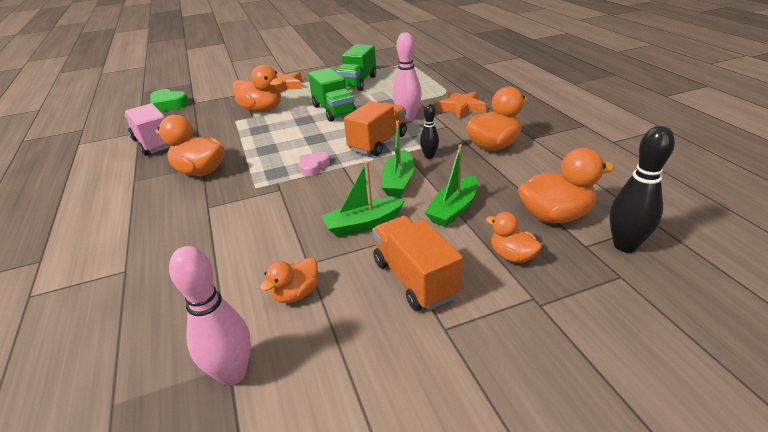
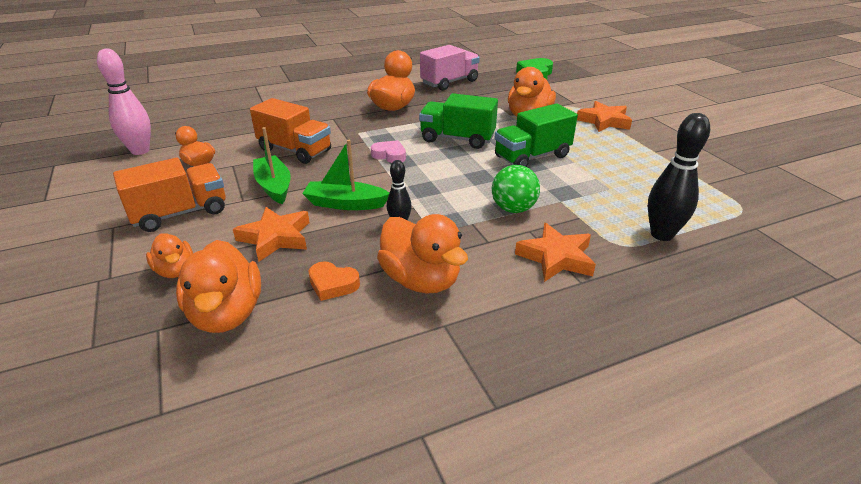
camera: 85 degrees right, 0 degrees up
(358, 82) = (635, 168): green truck -> green truck (457, 139)
(378, 142) = (440, 189): orange truck -> orange truck (295, 150)
(407, 118) = (513, 209): pink bowling pin -> green ball
(453, 209) = (275, 238): green boat -> orange star
(507, 176) = (333, 284): none -> orange heart
(512, 256) = (175, 270): orange duck -> orange duck turned 105 degrees clockwise
(625, 245) = (136, 365): black bowling pin -> black bowling pin (661, 234)

